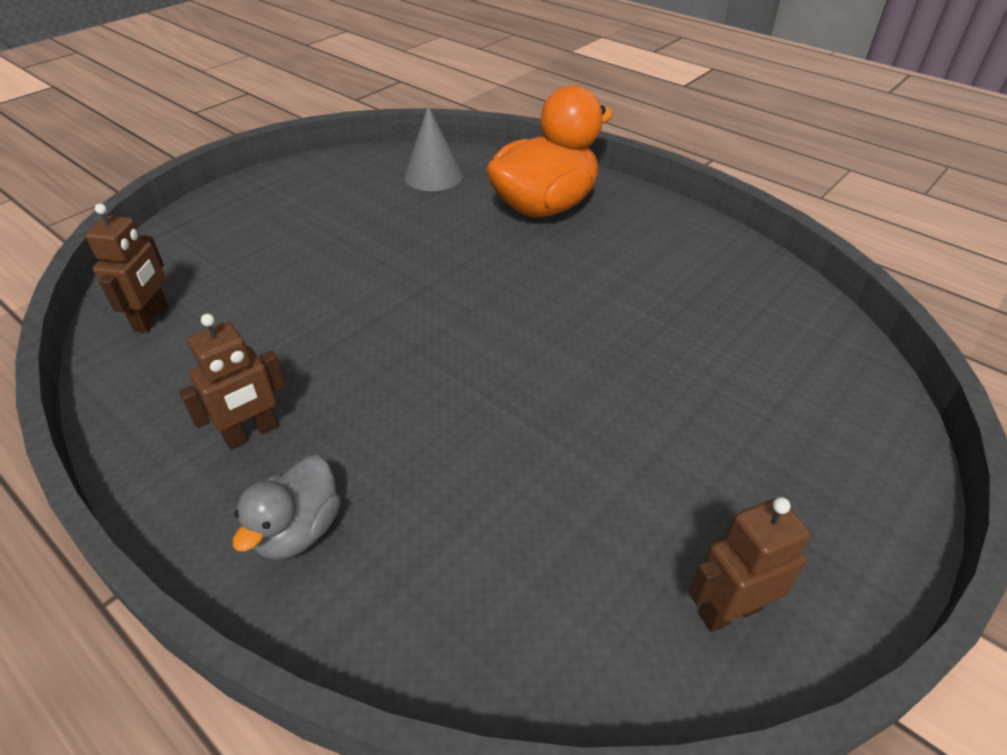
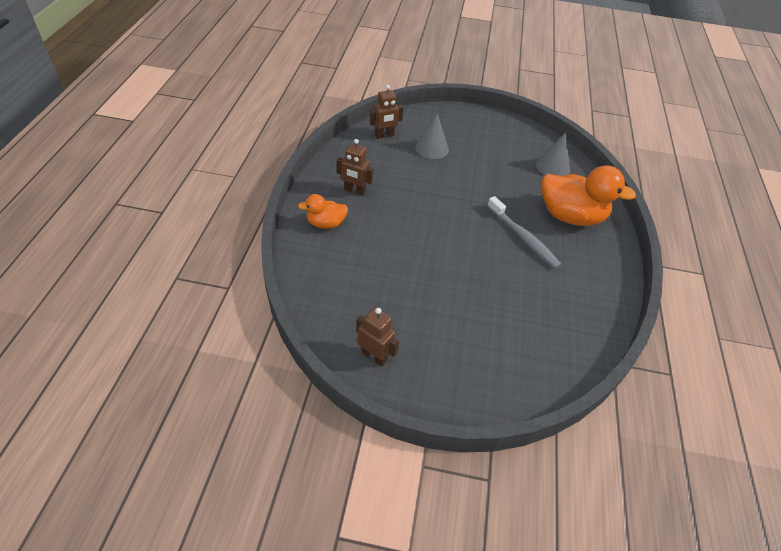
camera: 55 degrees right, 5 degrees up
(257, 274) = (431, 148): none -> grey cone
(298, 530) = (325, 223): grey duck -> orange duck
(552, 269) = (523, 237): none -> grey toothbrush

